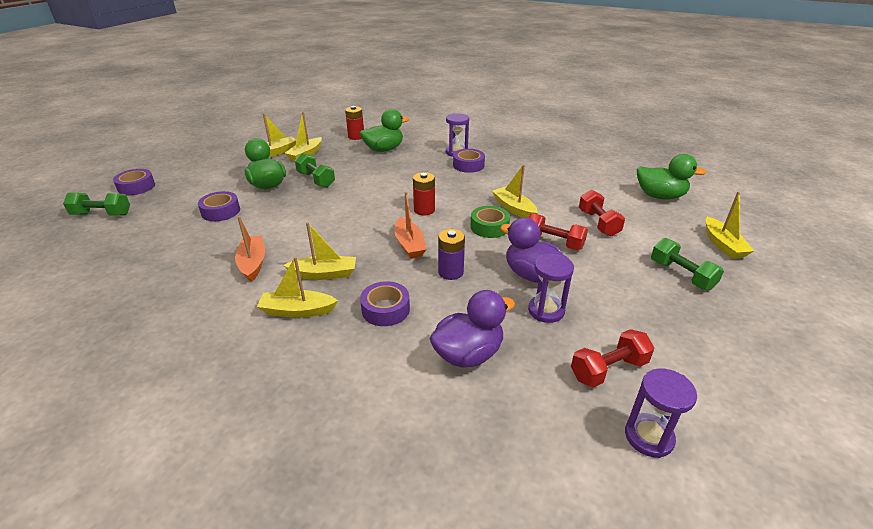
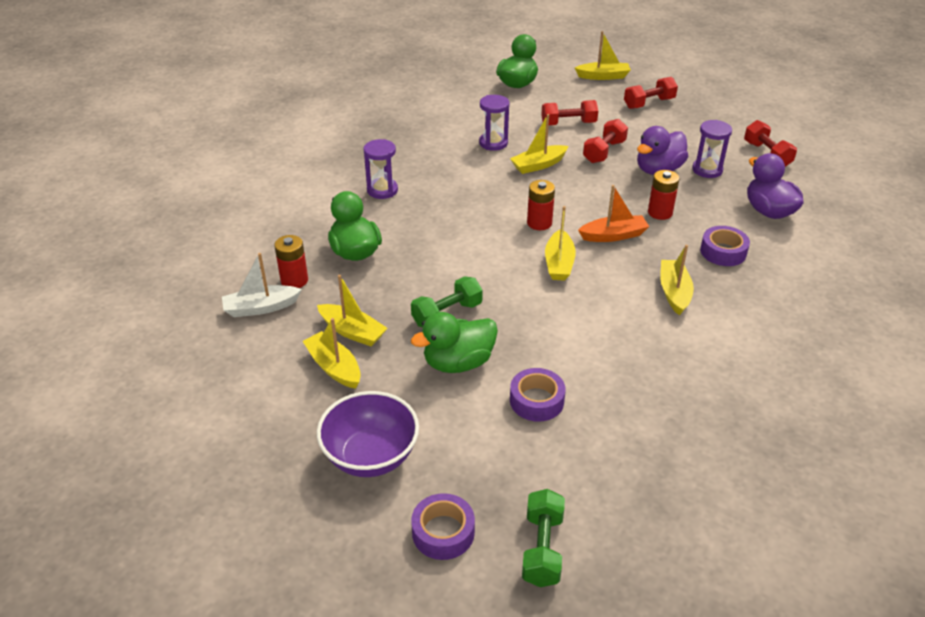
camera: 85 degrees left, 5 degrees up
(202, 166) = (371, 456): none -> purple bowl
(253, 263) = (661, 349): orange boat -> none
(297, 311) = (737, 306): yellow boat -> yellow boat (559, 263)
(332, 131) = (261, 308): none -> white boat
(450, 272) = (660, 212): purple battery -> red battery
(468, 165) = (425, 184): purple tape -> none
(489, 227) = (576, 183): green tape -> none
(648, 437) = (821, 152): purple hourglass -> purple hourglass (493, 143)
(681, 275) = (649, 103): green dumbbell -> red dumbbell

